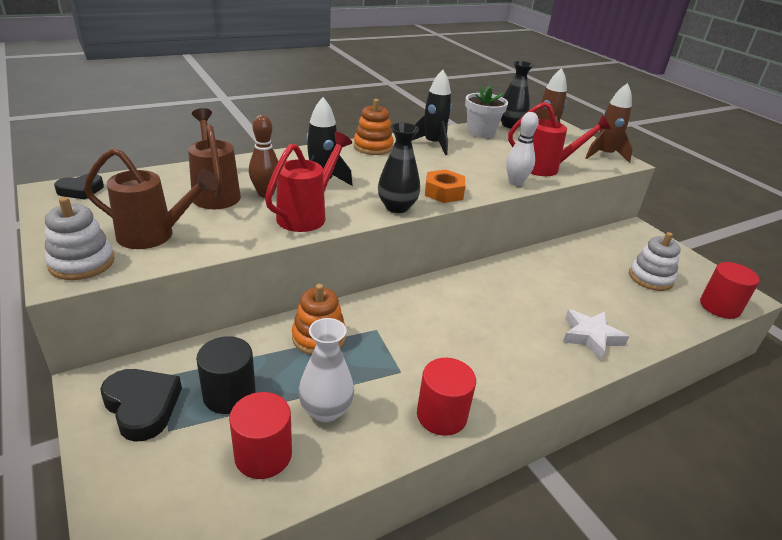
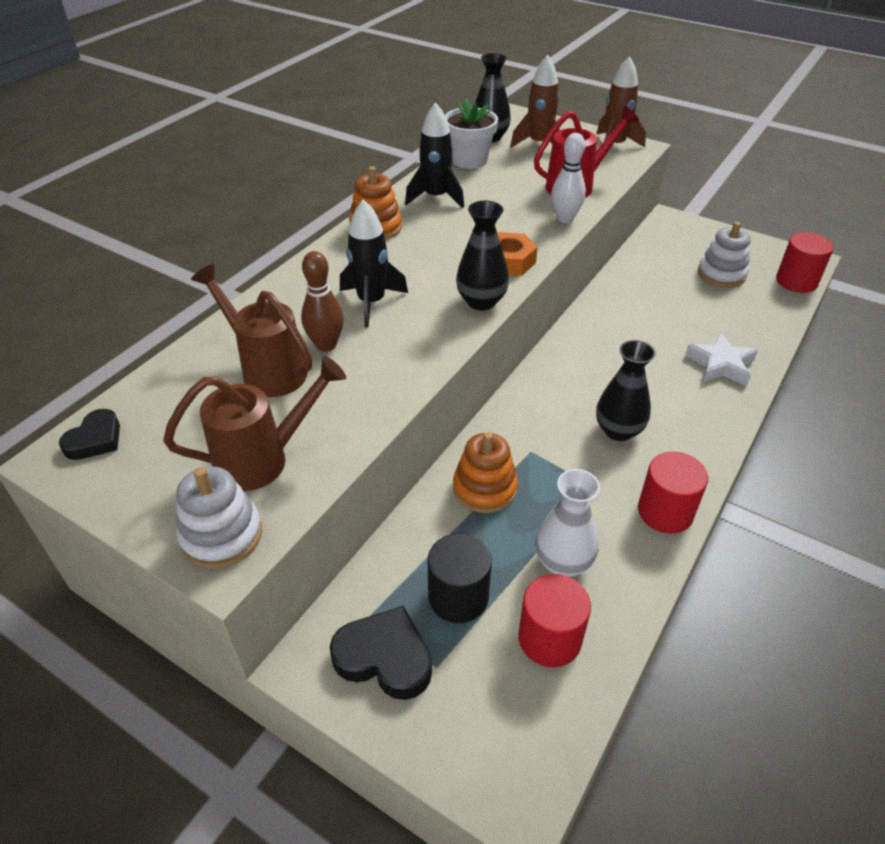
camera: 25 degrees left, 10 degrees up
(307, 215) = (401, 353): red watering can -> none
(458, 345) = (618, 430): none -> black vase

